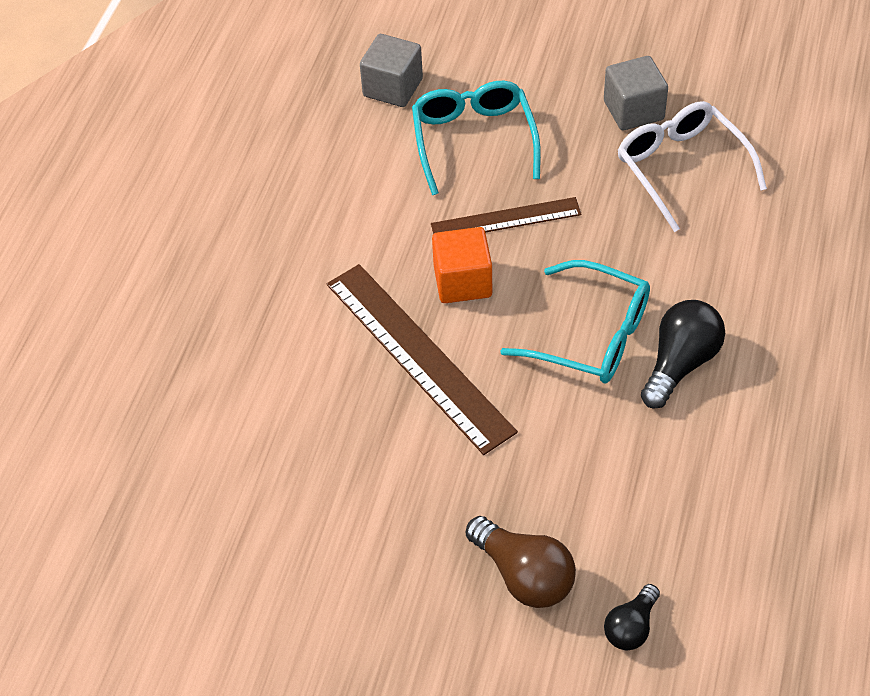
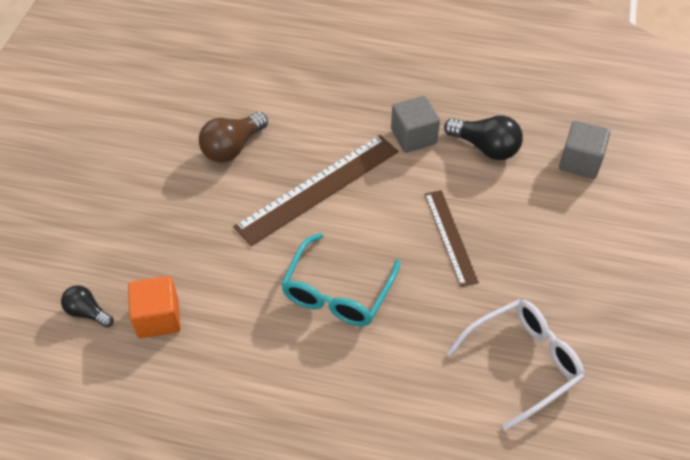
camera: 85 degrees right, 0 degrees up
(462, 281) = (386, 211): orange cube -> orange cube (158, 318)
(473, 140) = (531, 214): turquoise glasses -> none
(524, 575) = (136, 251): brown light bulb -> brown light bulb (232, 148)
(633, 110) = (587, 327): grey cube -> grey cube (413, 137)
(680, 363) = (310, 352): black light bulb -> black light bulb (485, 148)

